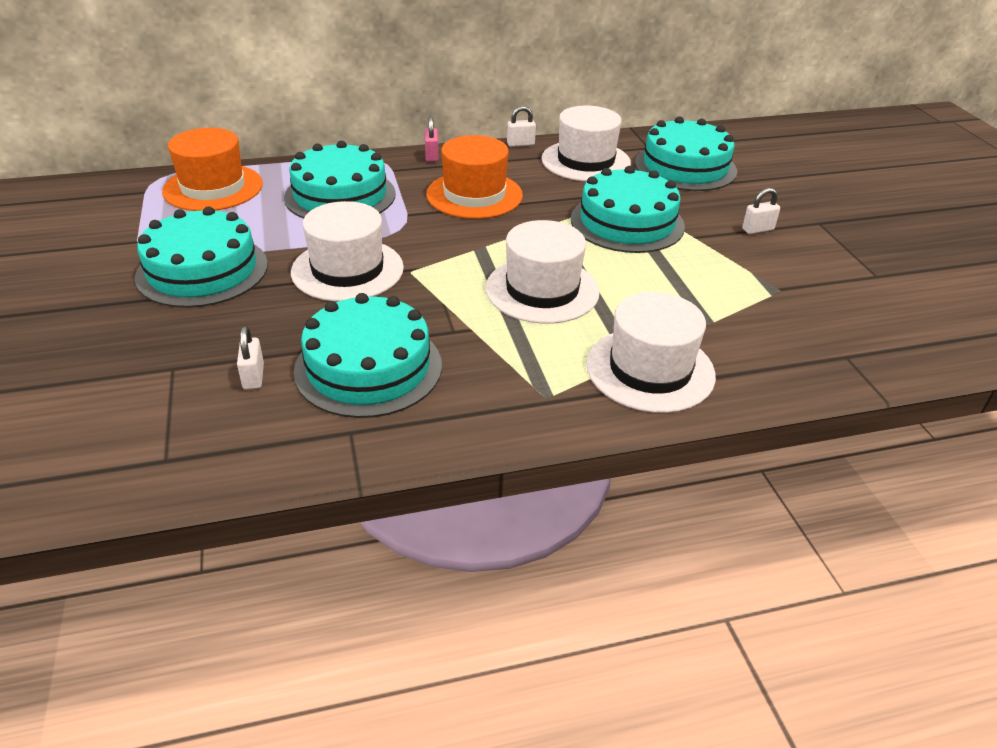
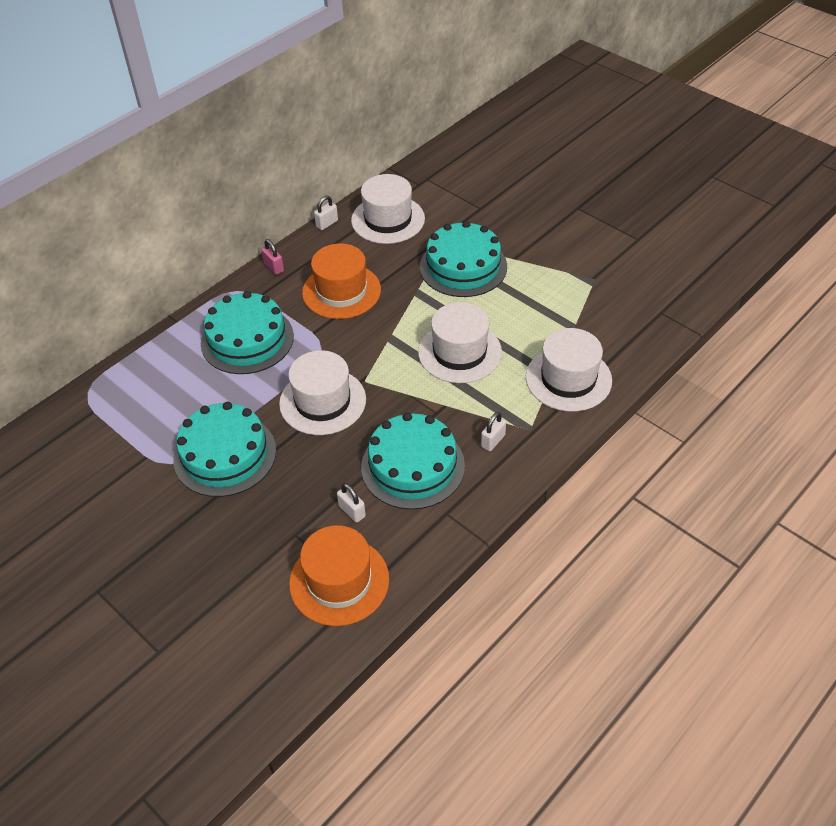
camera: 30 degrees left, 10 degrees up
(213, 188) = (143, 380): orange hat -> orange hat (339, 581)
(685, 167) = (458, 193): turquoise cake -> none
(757, 229) = (546, 232): white padlock -> white padlock (493, 441)

